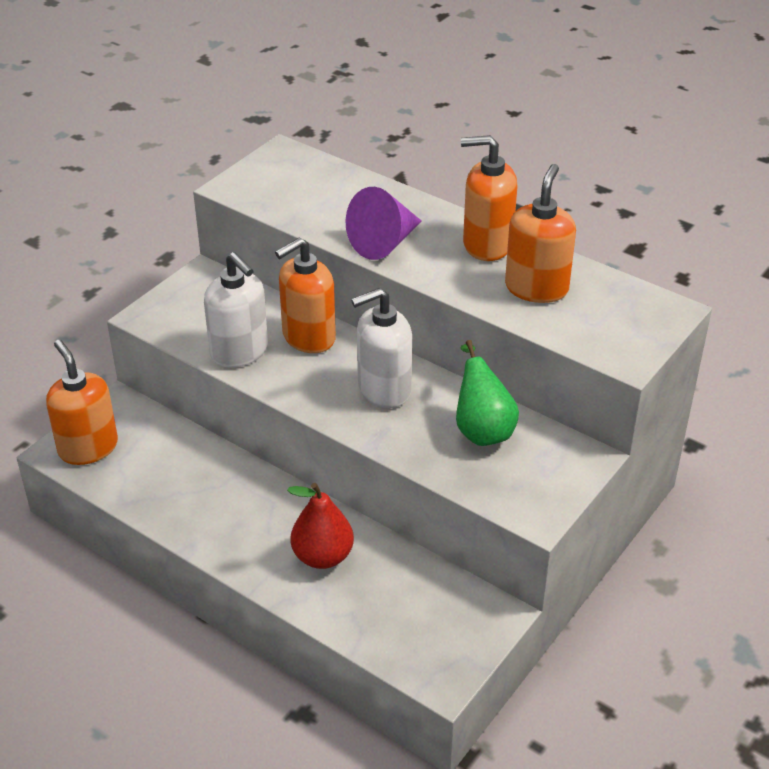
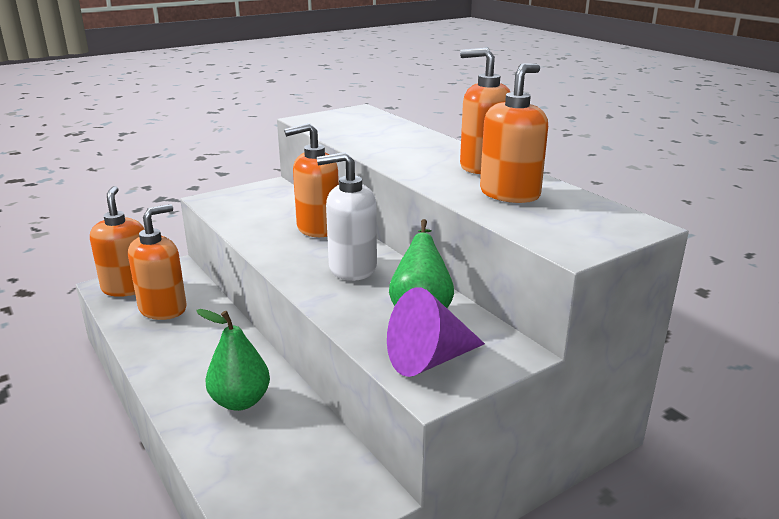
camera: 20 degrees right, 15 degrees down
(154, 467) = (163, 309): none -> orange soap dispenser
(239, 352) = (256, 227): white soap dispenser -> none
(323, 556) = (240, 401): red pear -> green pear
(384, 243) = (395, 155): purple cone -> purple cone (429, 359)

